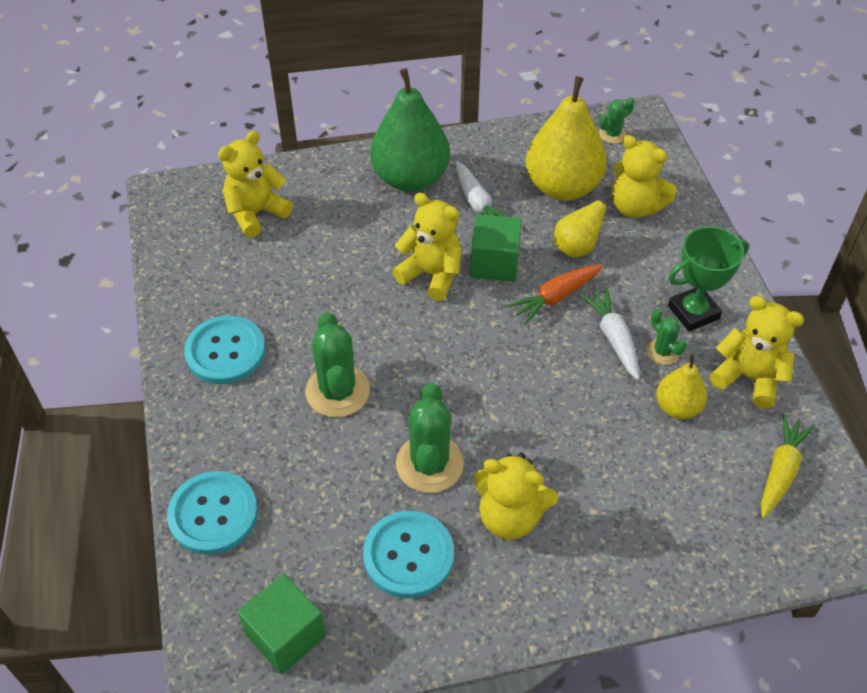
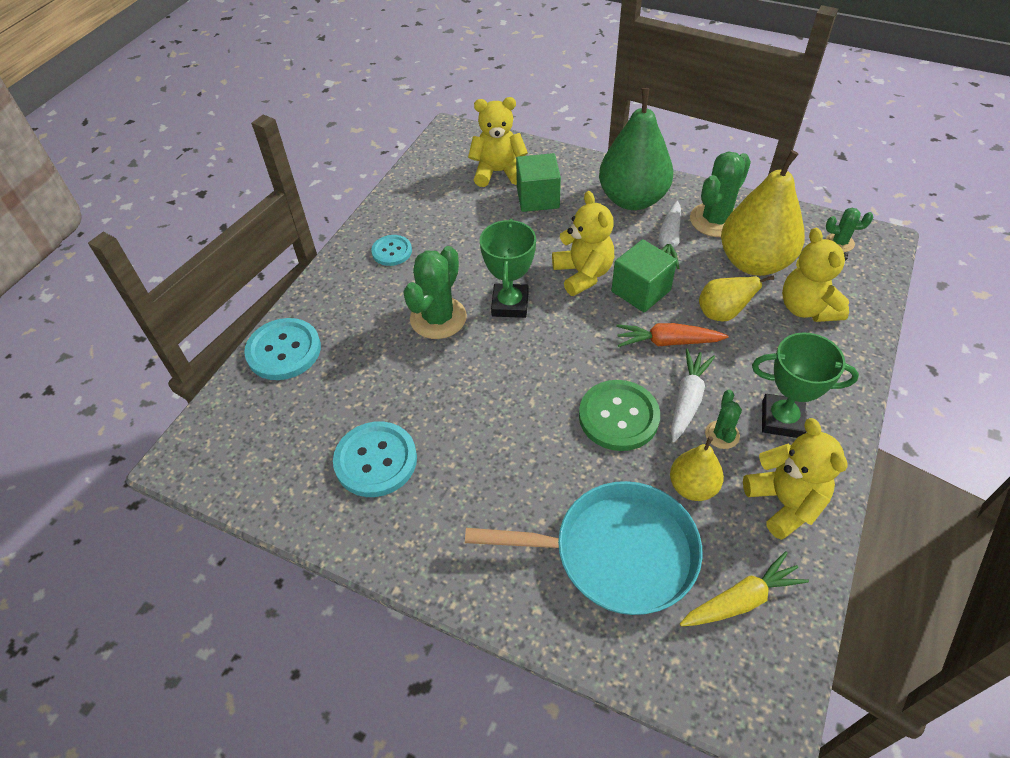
camera: 40 degrees right, 0 degrees up
(225, 351) = (392, 251): turquoise button -> turquoise button, size x0.60
(286, 635) = (249, 458): green cube -> green cube (538, 198)
(392, 340) = (510, 304): none -> green trophy
(429, 464) = (452, 406): green cactus -> green cactus (715, 220)
(510, 516) = (473, 482): yellow teddy bear -> none
(574, 385) = (618, 417): none -> green button
(669, 497) = (616, 553): none -> turquoise pan

